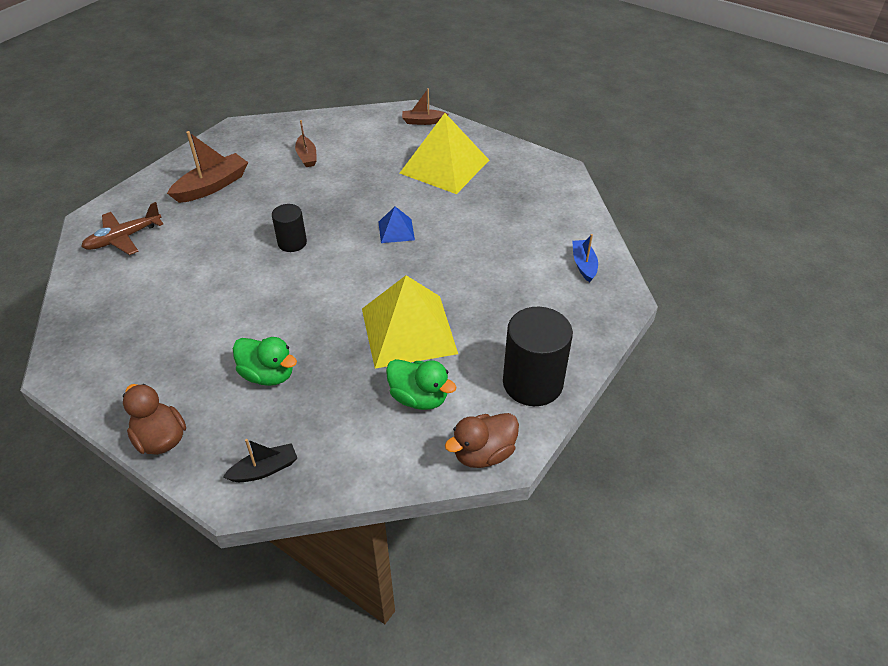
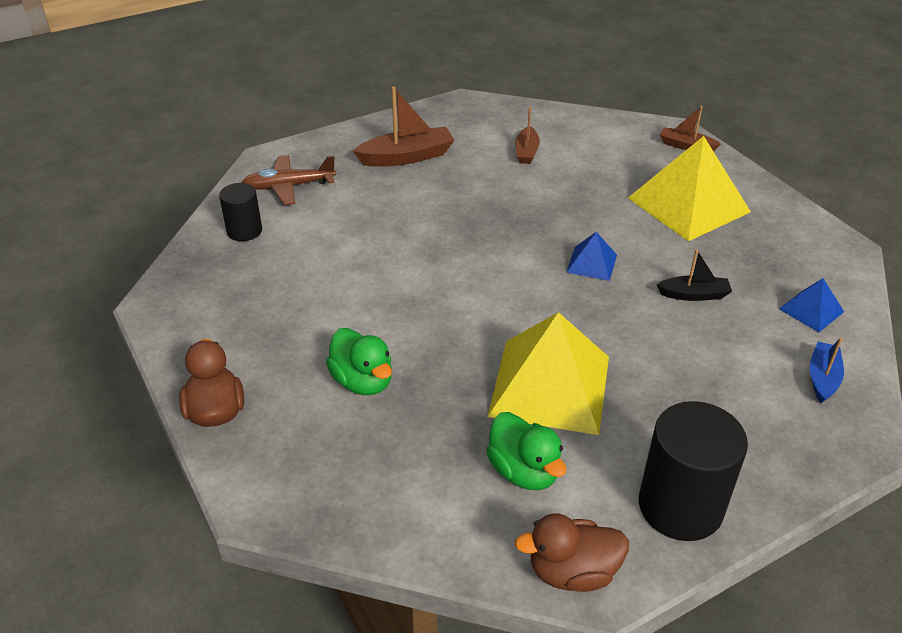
camera: 25 degrees right, 5 degrees down
(264, 469) = (305, 488): black boat -> black boat (694, 295)
(292, 243) = (463, 242): black cylinder -> black cylinder (244, 231)
(557, 220) = (811, 310): none -> blue pyramid

